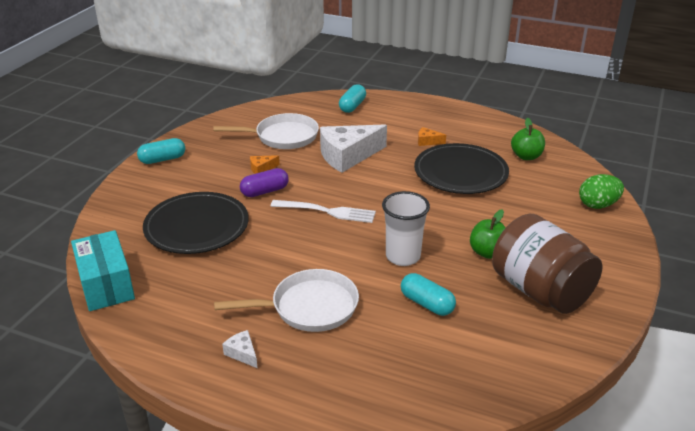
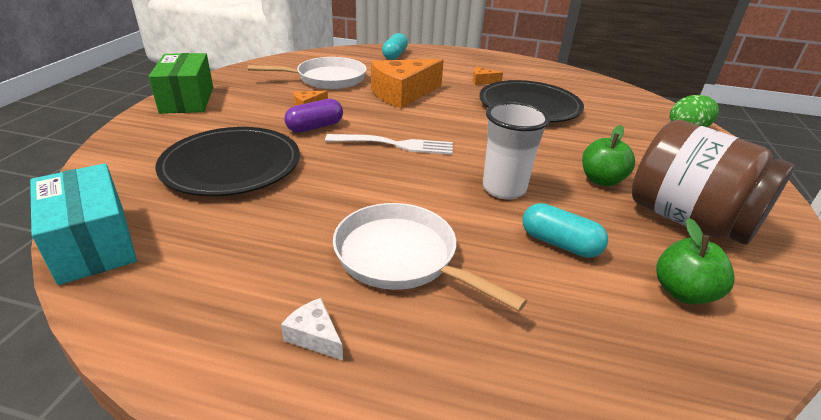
camera: 10 degrees left, 0 degrees up
(162, 159) = (187, 100): turquoise capsule -> green box
(309, 307) = (402, 258): white pan -> white pan turned 120 degrees counterclockwise
(347, 156) = (402, 94): white cheese -> orange cheese
(526, 156) = (587, 92): green apple -> green apple (683, 292)

